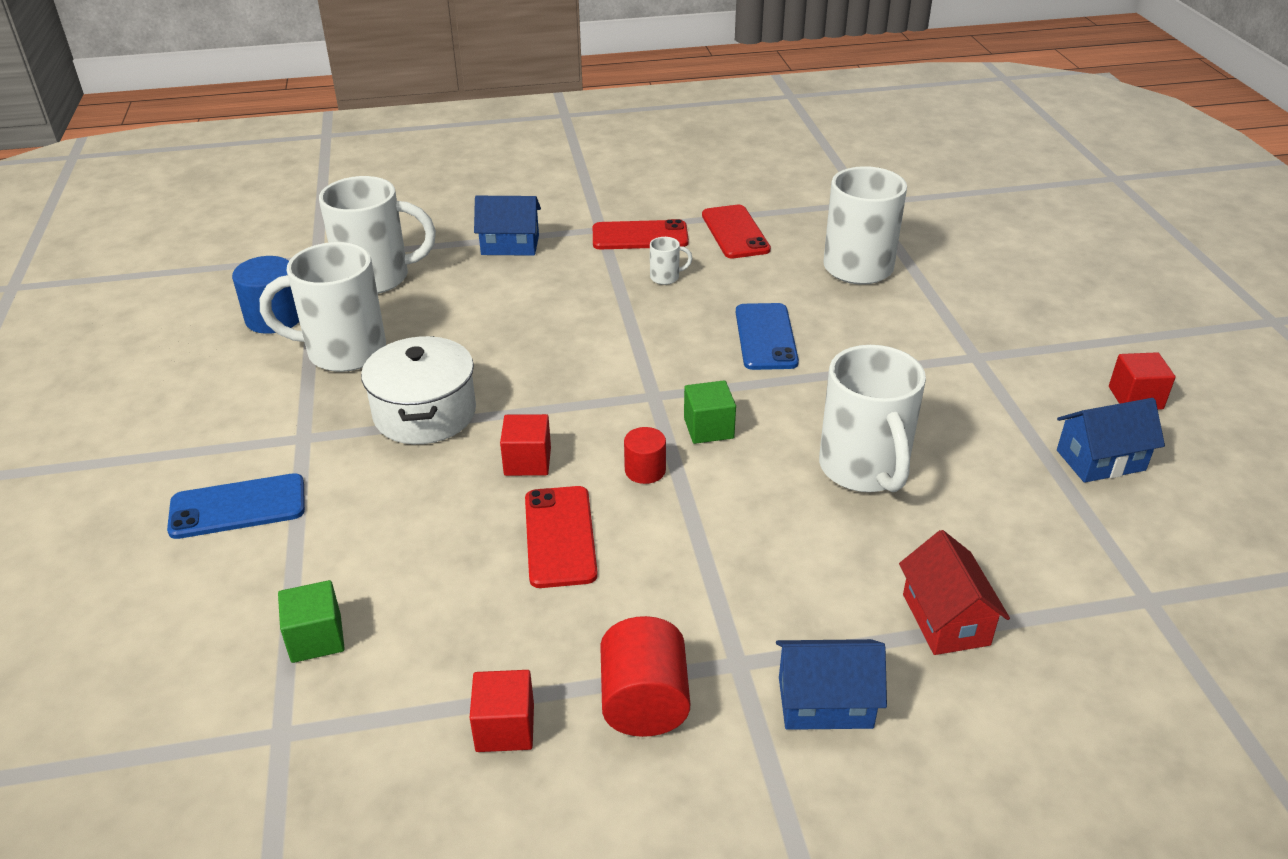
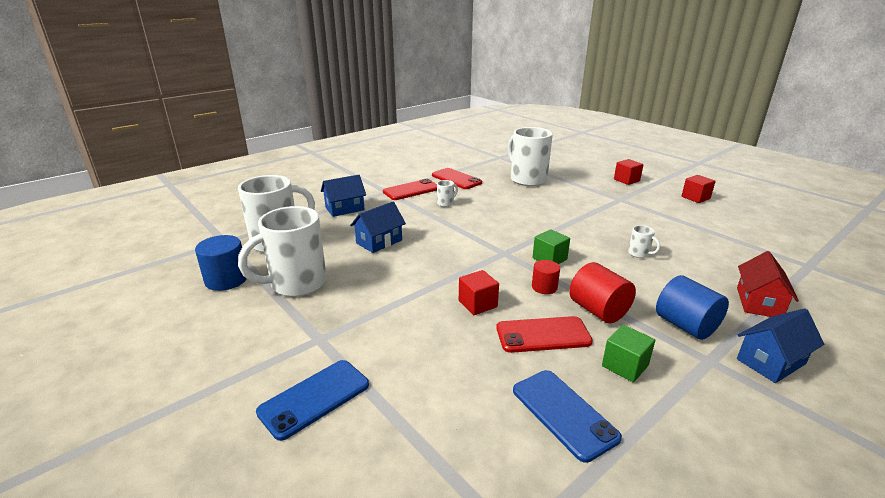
camera: 30 degrees left, 10 degrees down
(316, 638) = (467, 460): green cube -> green cube (625, 366)
(425, 413) = (387, 300): white pot -> none
(505, 728) = (650, 457): red cube -> red cube (626, 180)
(560, 536) = (543, 335): red phone -> red phone turned 60 degrees counterclockwise
(644, 702) = (698, 403): red cylinder -> red cylinder (598, 310)
(765, 337) = (524, 215): blue phone -> blue phone (563, 413)
(773, 604) = (685, 325): none -> blue cylinder
(864, 469) = (639, 254): white mug -> white mug, size x0.41
(945, 619) = (758, 302): red house -> red house turned 60 degrees clockwise
(1100, 460) = (717, 222): blue house -> blue house (379, 242)

